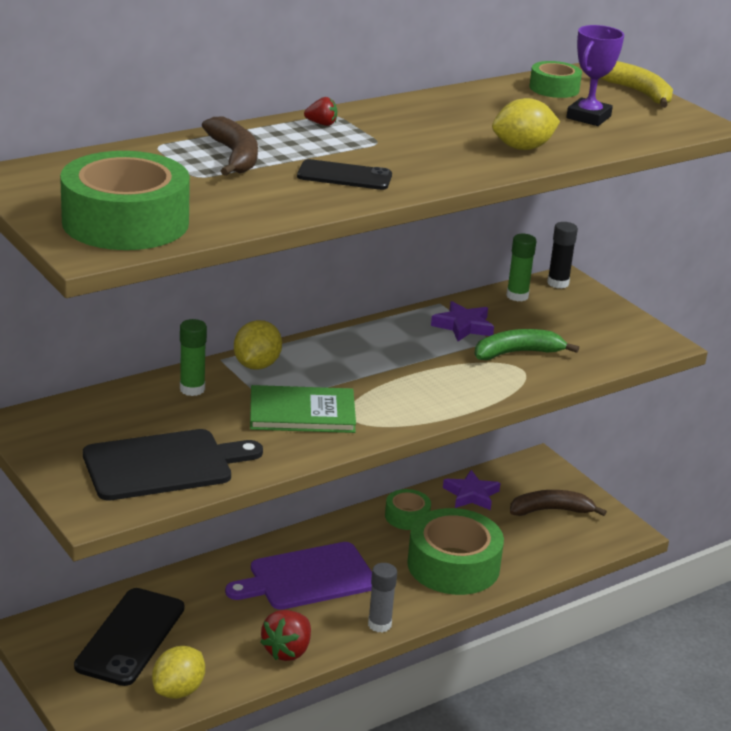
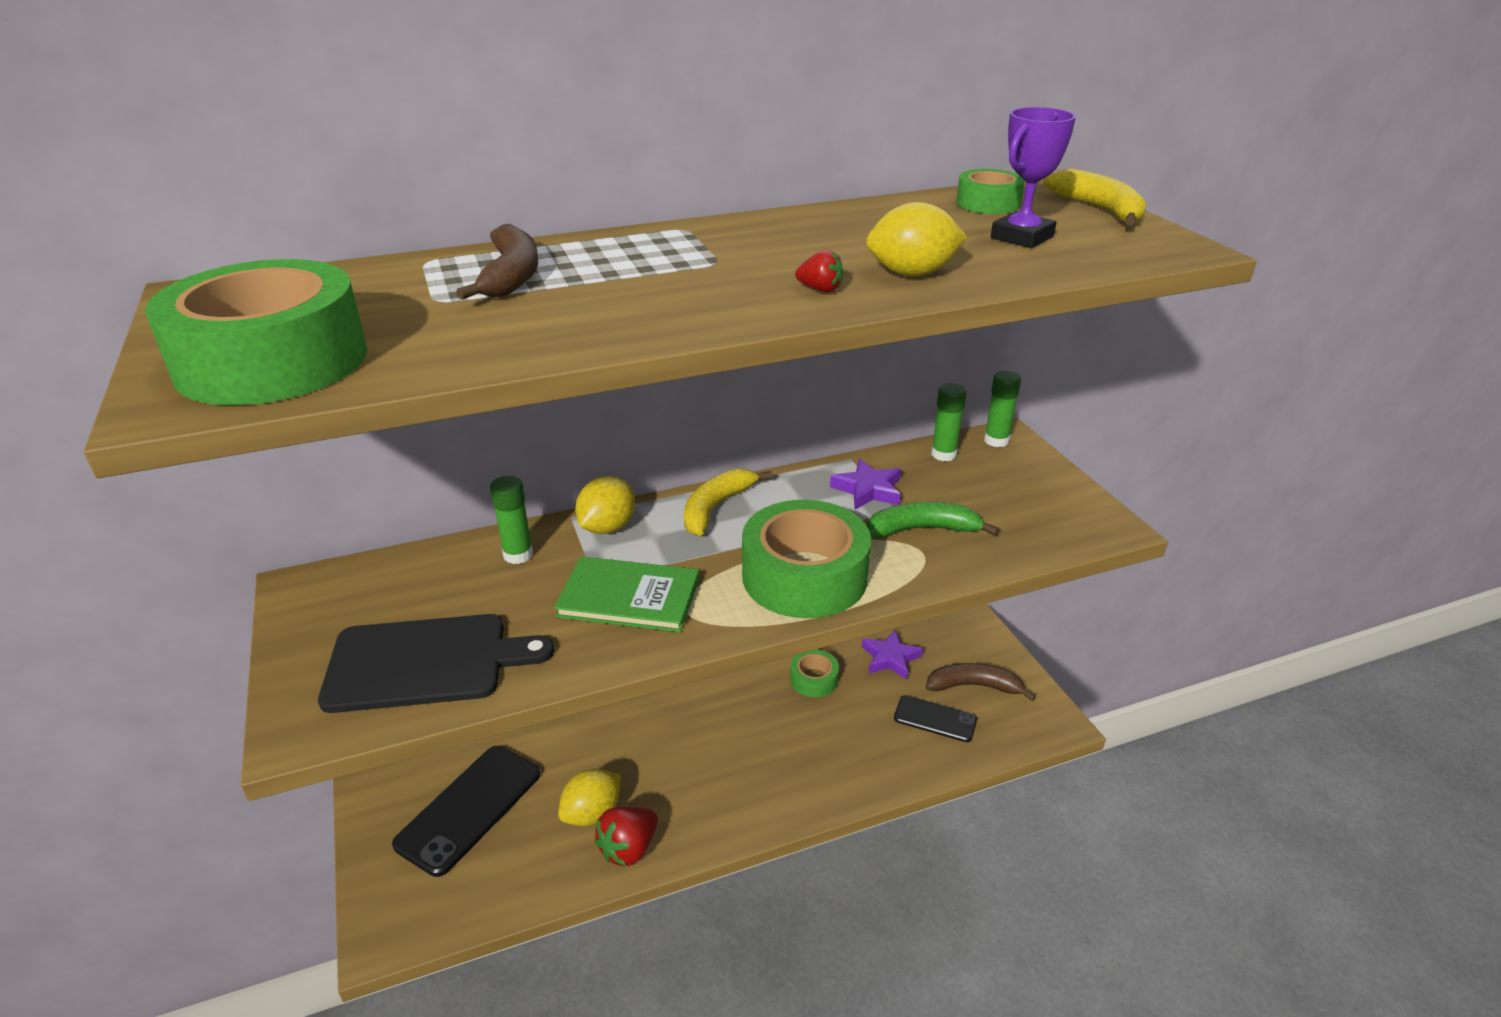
camera: 15 degrees right, 5 degrees up
(178, 690) = (490, 891): yellow lemon -> yellow lemon (592, 813)
(307, 577) = (683, 749): purple cutting board -> none
(321, 124) = (658, 239): red strawberry -> red strawberry (820, 289)
(342, 346) = (716, 507): none -> yellow banana
(344, 176) = (637, 305): black phone -> black phone (935, 719)
(379, 624) = (743, 823): grey glue stick -> none
(453, 565) = (848, 749): green tape -> green tape (804, 576)
(558, 283) = (996, 440): black glue stick -> green glue stick

